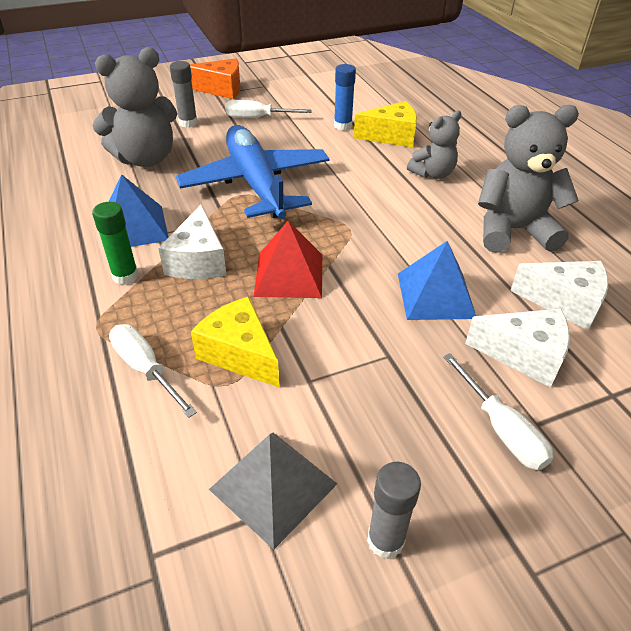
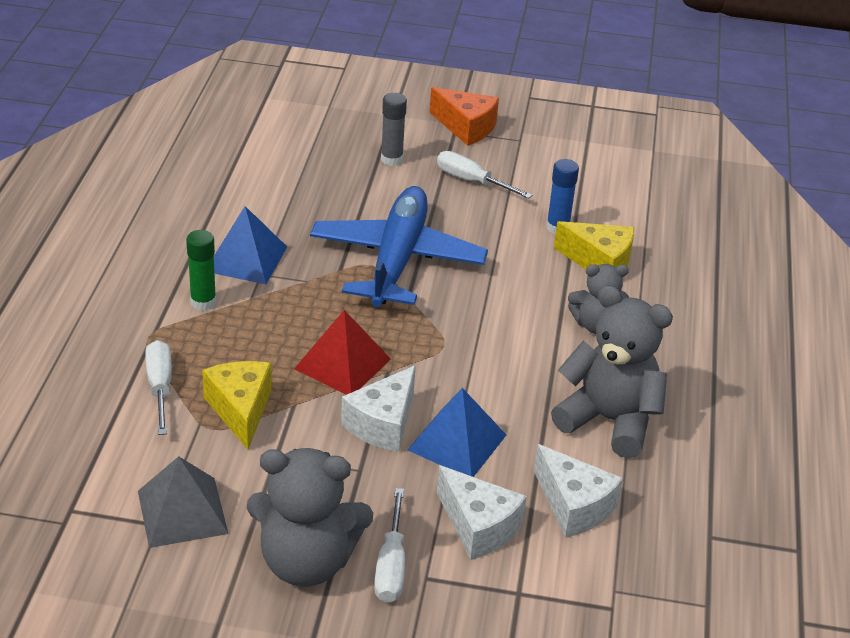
camera: 30 degrees right, 5 degrees down
(146, 159) = (314, 187): grey teddy bear -> grey teddy bear (307, 562)
(198, 261) = (275, 315): white cheese -> white cheese (383, 424)
(385, 540) = (227, 583): grey glue stick -> none

